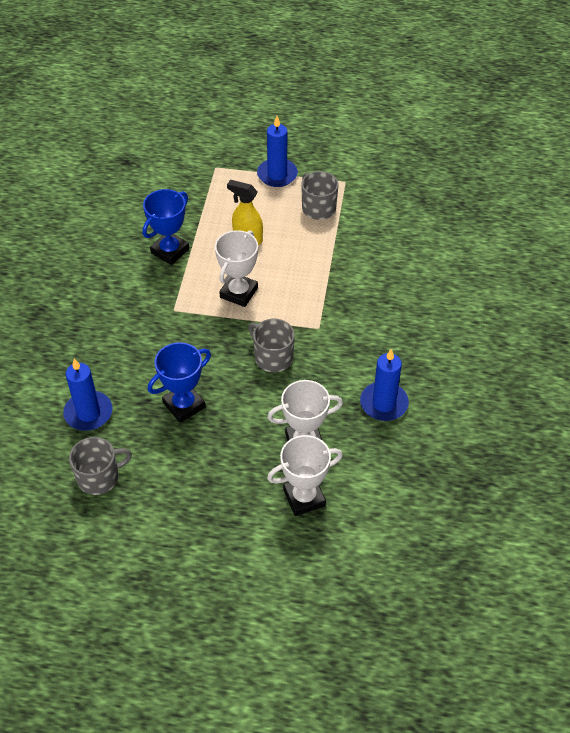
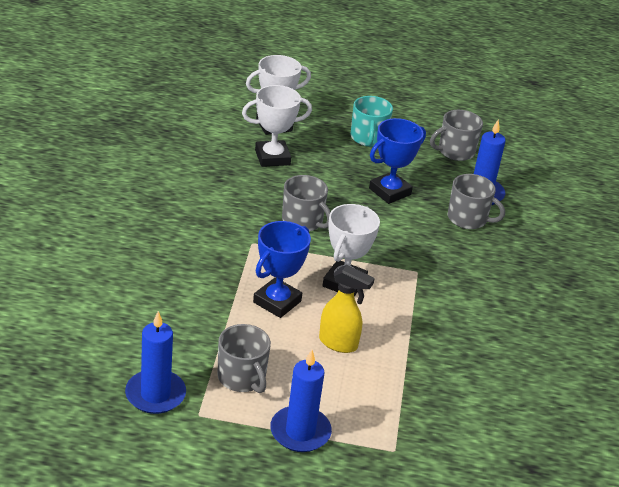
camera: 175 degrees right, 15 degrees down
(111, 376) = (468, 218): none -> grey mug
(170, 251) = (436, 335): blue trophy -> blue trophy (277, 302)
(196, 488) = (368, 138): none -> turquoise mug
(384, 403) = (191, 177): blue candle -> blue candle (155, 394)

